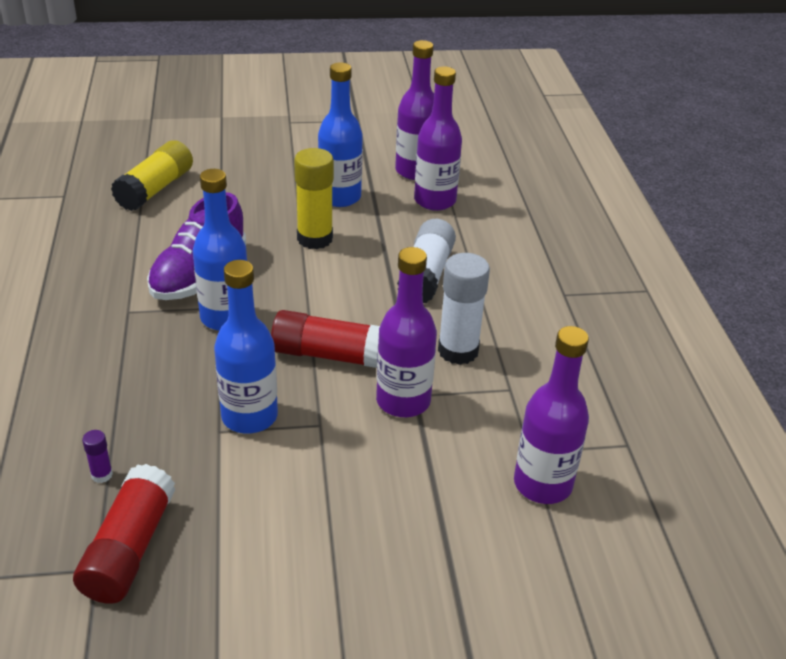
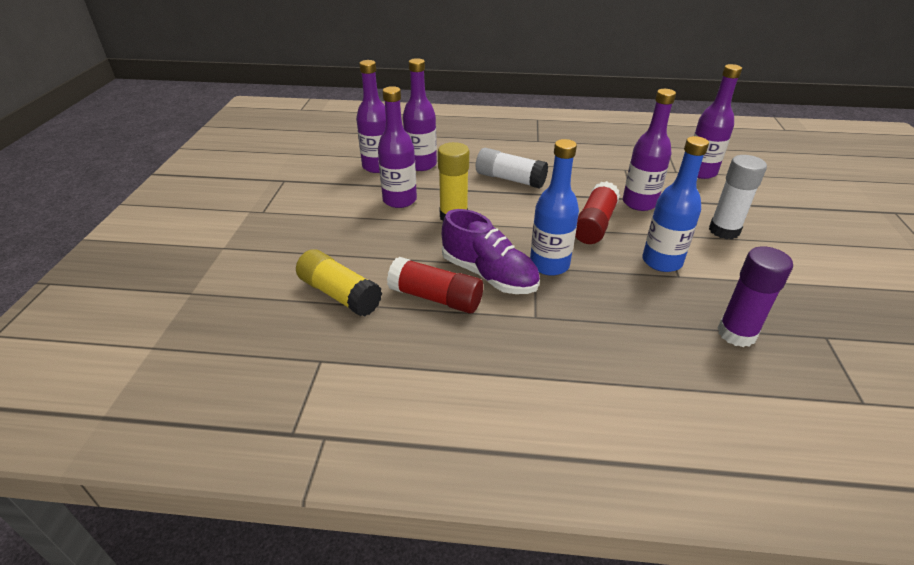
camera: 75 degrees left, 0 degrees up
(102, 475) = (736, 333): purple glue stick -> purple glue stick, size x2.29
(129, 549) = (802, 321): red glue stick -> red glue stick (436, 298)
(340, 197) = (399, 200): blue bottle -> purple bottle
(458, 351) = (590, 179): white glue stick -> white glue stick (724, 230)

